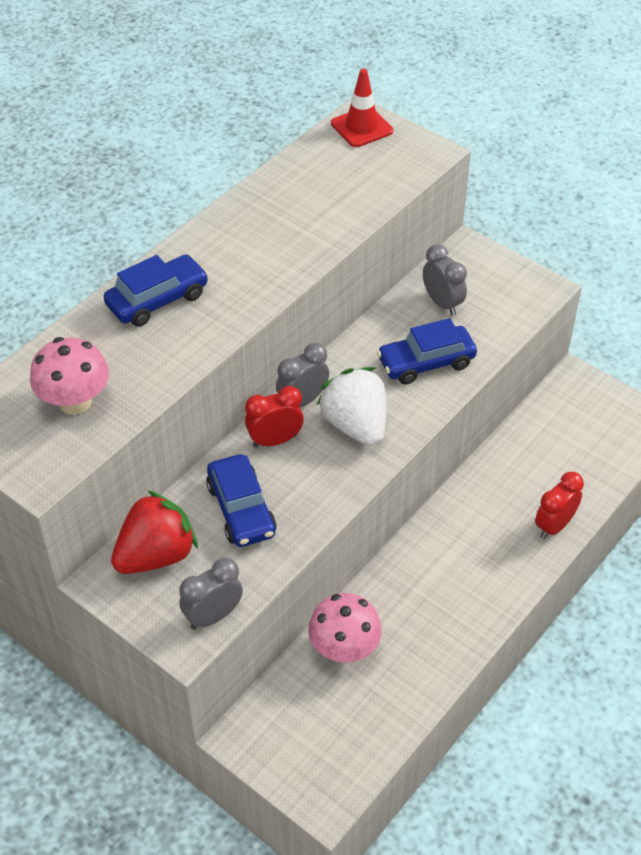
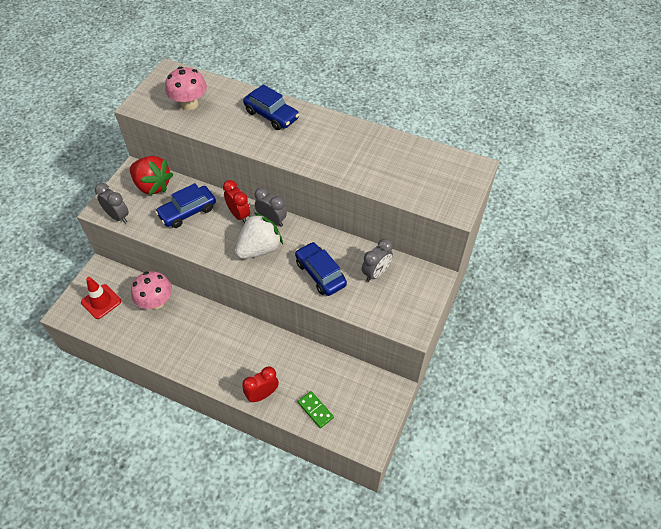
camera: 75 degrees right, 5 degrees up
(361, 127) = (464, 170): red traffic cone -> red traffic cone (101, 301)
(554, 526) = (262, 394): red clock -> red clock turned 60 degrees counterclockwise
(591, 468) = (315, 410): none -> green domino

